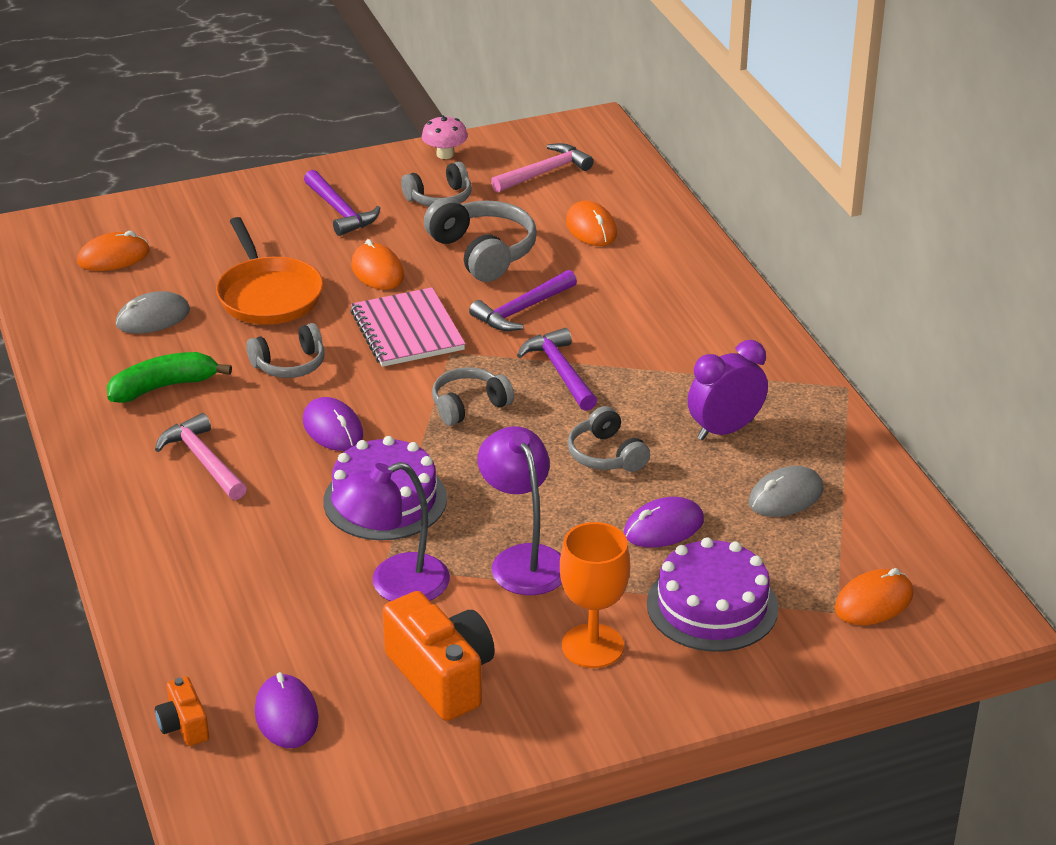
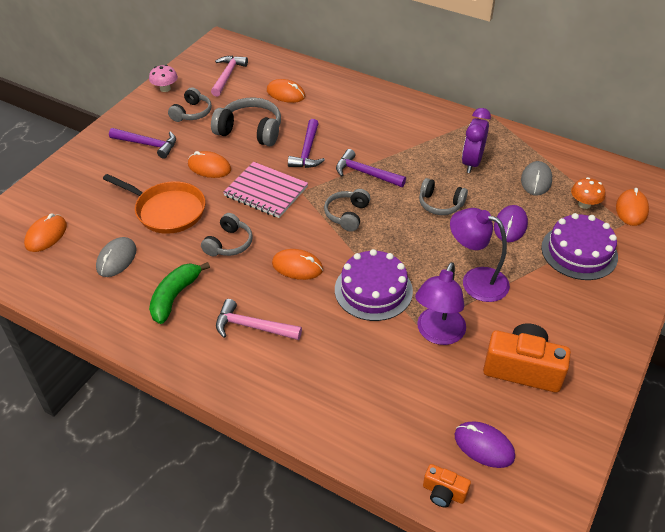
camera: 40 degrees left, 10 degrees up
(333, 428) = (297, 266): purple mouse -> orange mouse
(592, 646) = (561, 305): orange goblet -> none
(811, 559) = (584, 204): none -> orange mushroom

